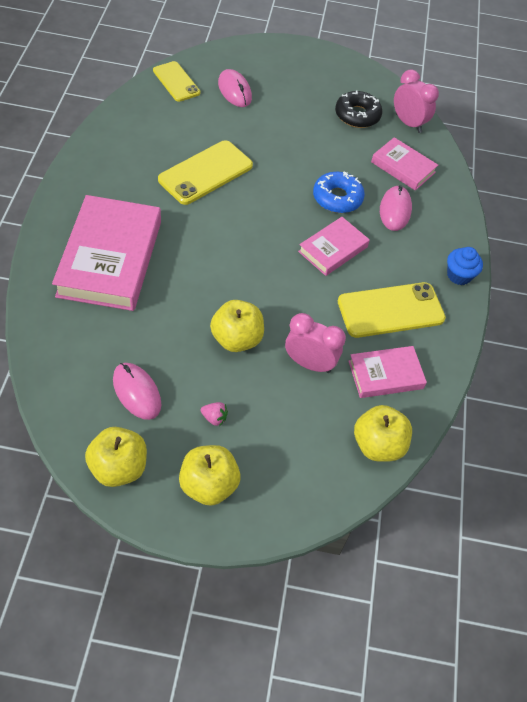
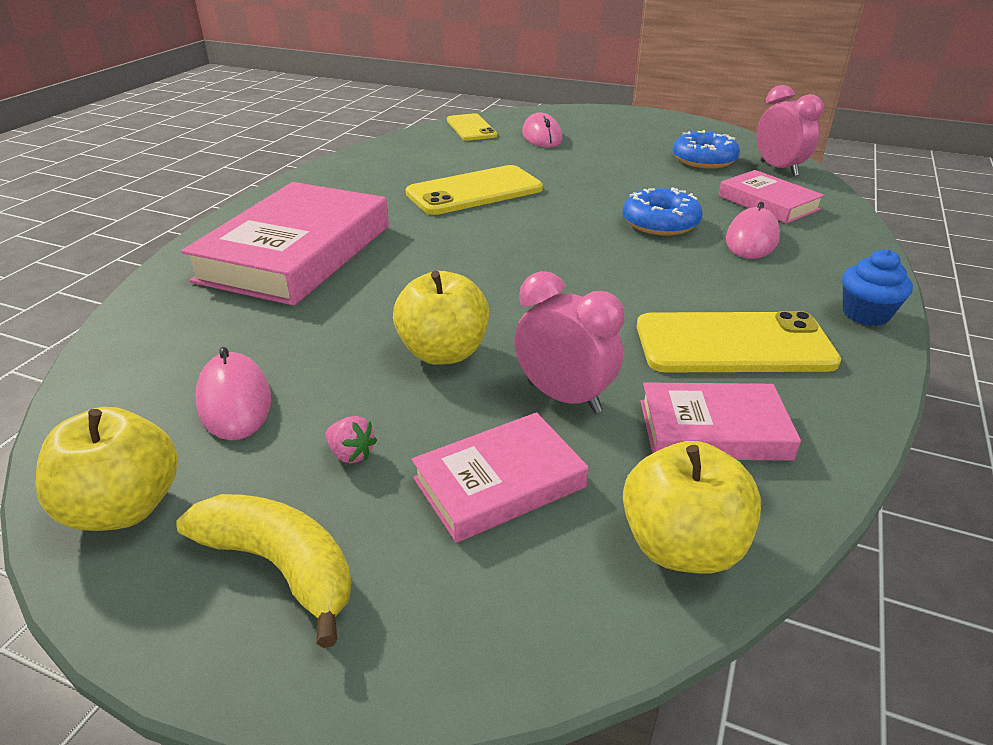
camera: 20 degrees right, 20 degrees down
(208, 485) = (280, 566): yellow apple -> yellow banana
(333, 249) = (642, 269): pink book -> pink book (499, 483)
(357, 115) = (704, 160): black donut -> blue donut

